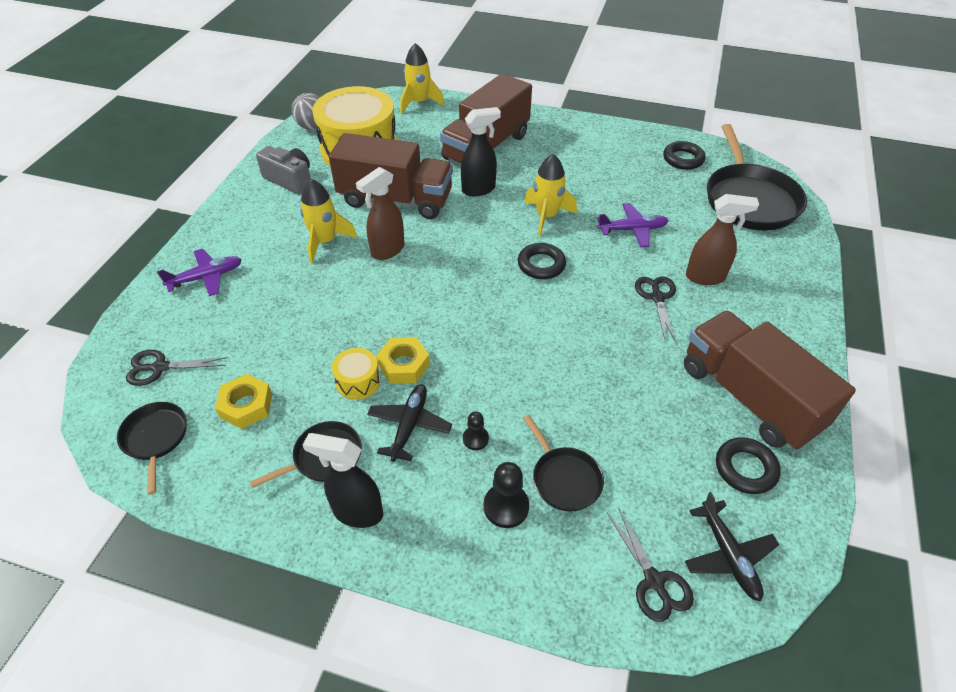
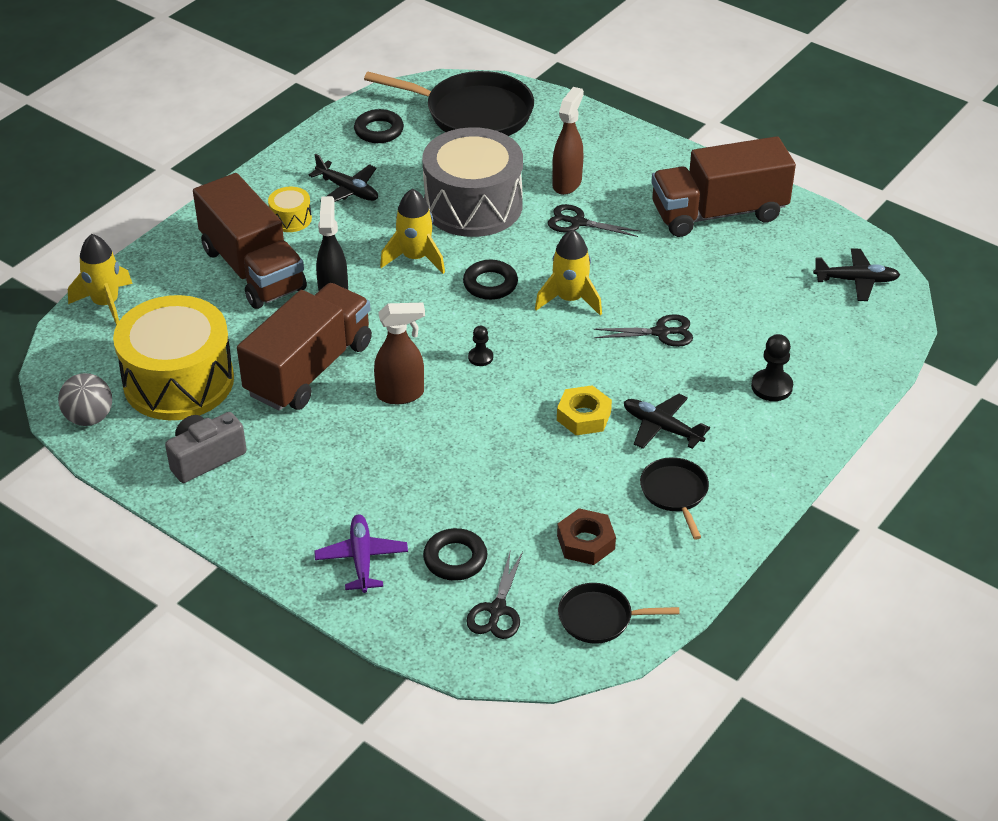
camera: 70 degrees left, 5 degrees down
(246, 406) = (585, 542): yellow nut -> brown nut
(325, 242) = (354, 444): yellow rocket -> yellow rocket (570, 299)
(357, 512) = (743, 480): black spray bottle -> none
(358, 381) = (590, 453): yellow drum -> yellow drum (291, 219)
(387, 250) = (401, 394): brown spray bottle -> brown spray bottle turned 75 degrees counterclockwise
(475, 439) = (695, 388): black pawn -> black pawn (480, 357)
(564, 478) = (757, 345): black pan -> none
(601, 164) = (348, 190): none -> black plane
(632, 230) = (473, 205): purple plane -> grey drum
(654, 581) = (864, 325): black scissors -> black scissors (661, 332)
(745, 468) = (786, 243): black ring -> black ring (455, 559)

